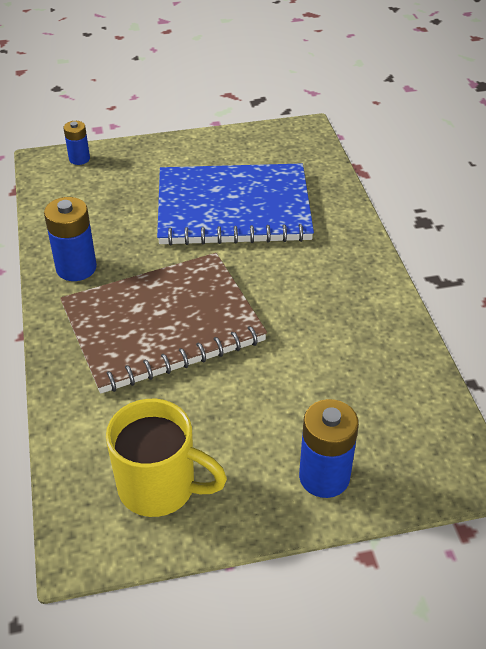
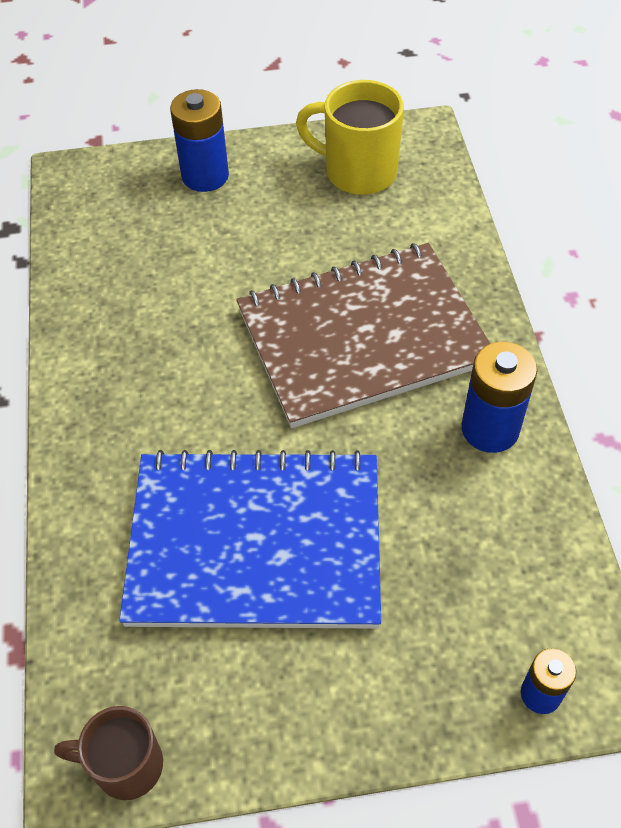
camera: 175 degrees left, 10 degrees up
(286, 132) = (125, 765): none -> brown mug

